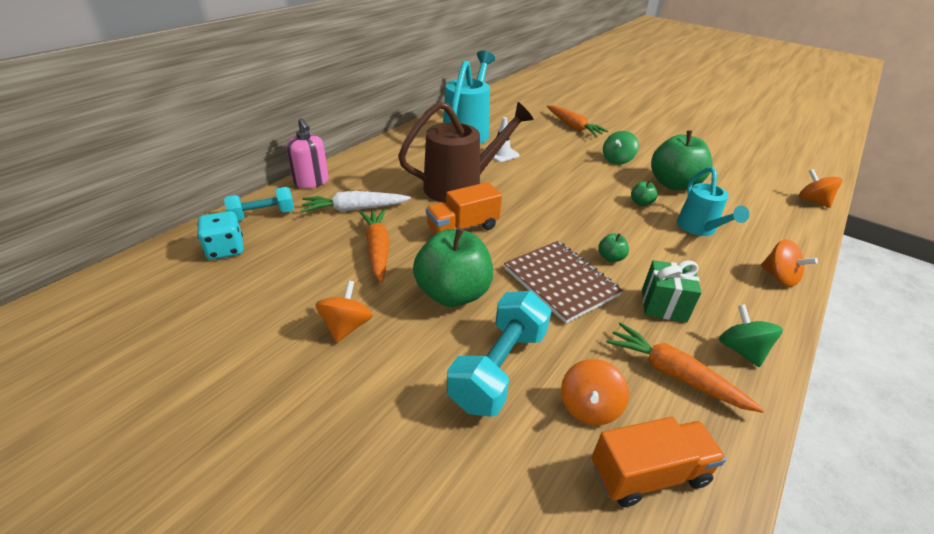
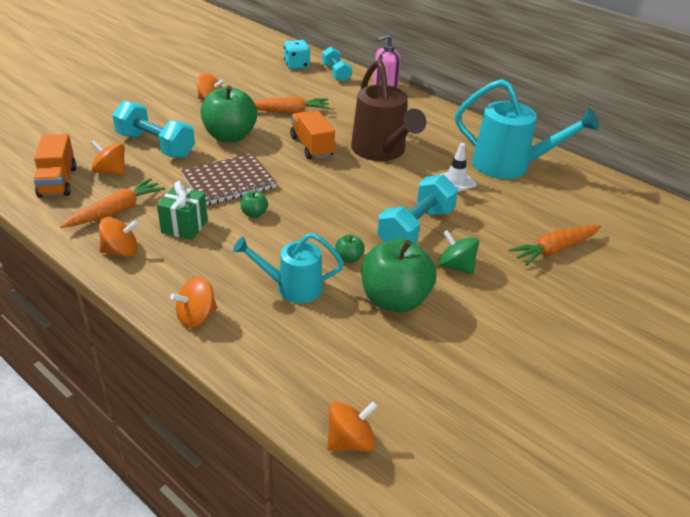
camera: 95 degrees right, 0 degrees up
(355, 209) = (343, 104): white carrot -> none
(580, 173) = (415, 228): none -> turquoise dumbbell
(741, 350) = (121, 251): green spinning top -> orange spinning top

